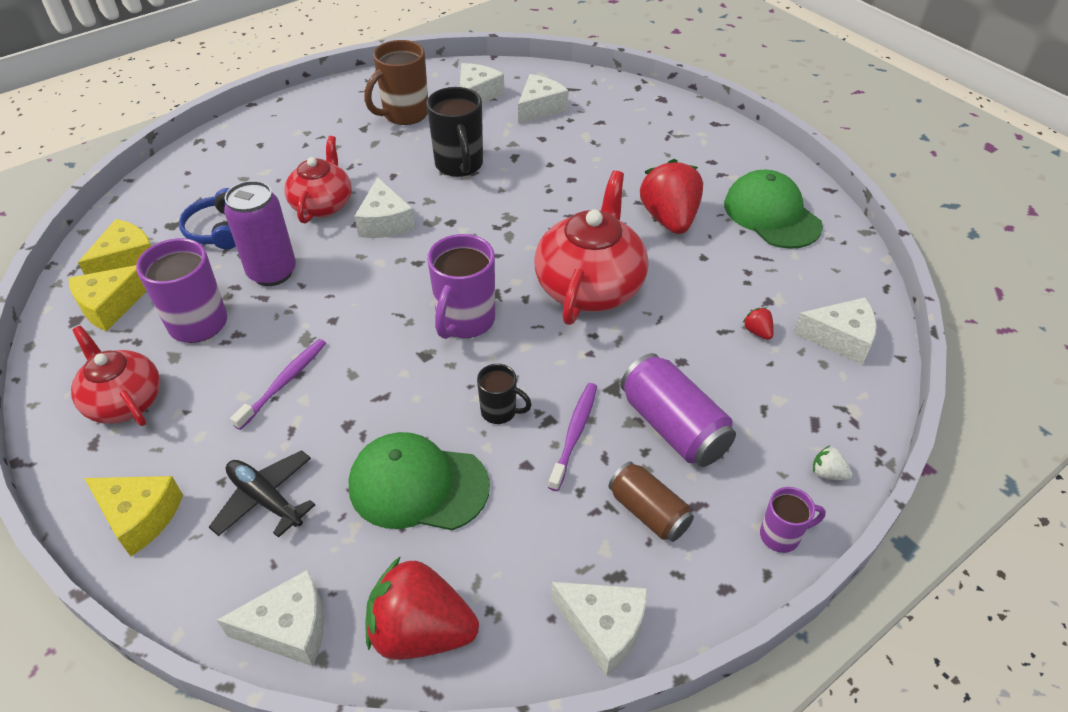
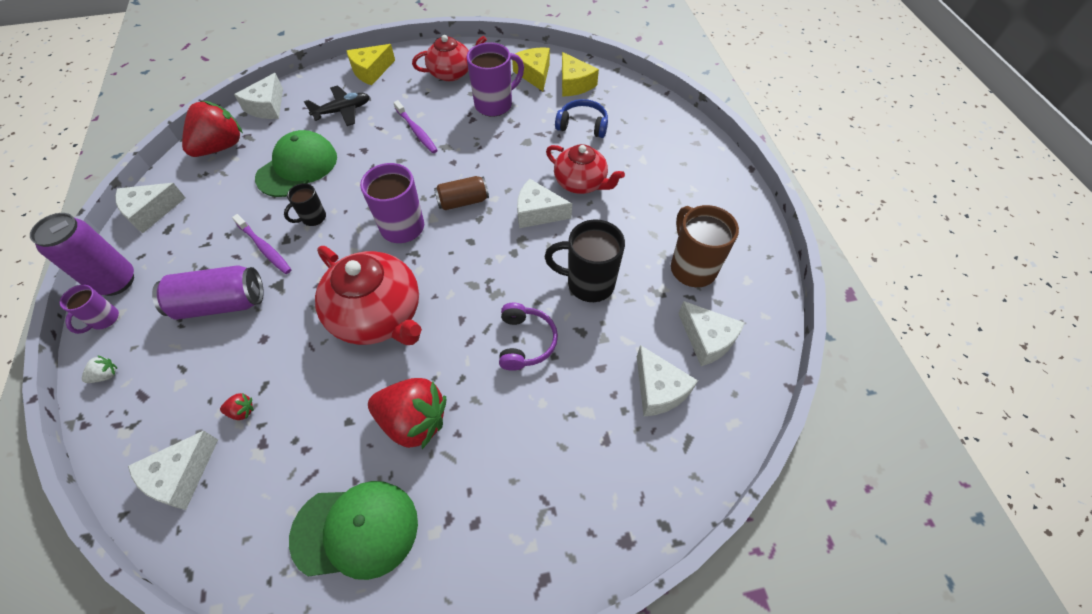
camera: 115 degrees right, 10 degrees up
(272, 272) = (519, 143): purple can -> purple can (116, 281)
(548, 183) = (525, 342): none -> purple headphones
(648, 512) = (184, 260): brown can -> brown can (463, 201)

